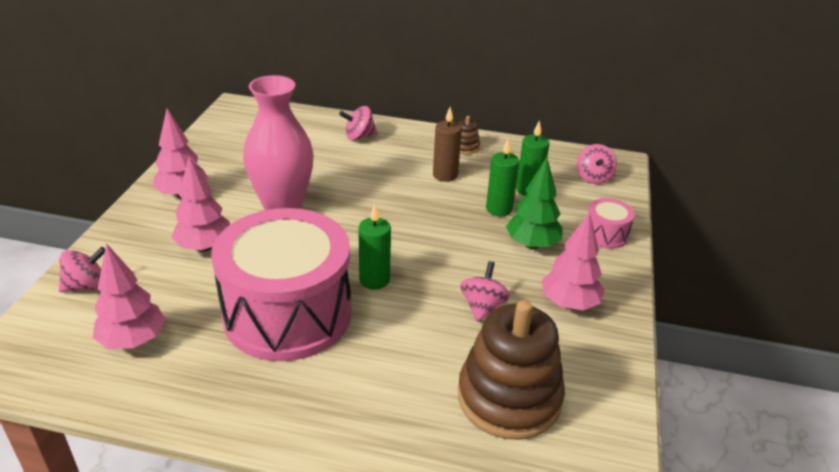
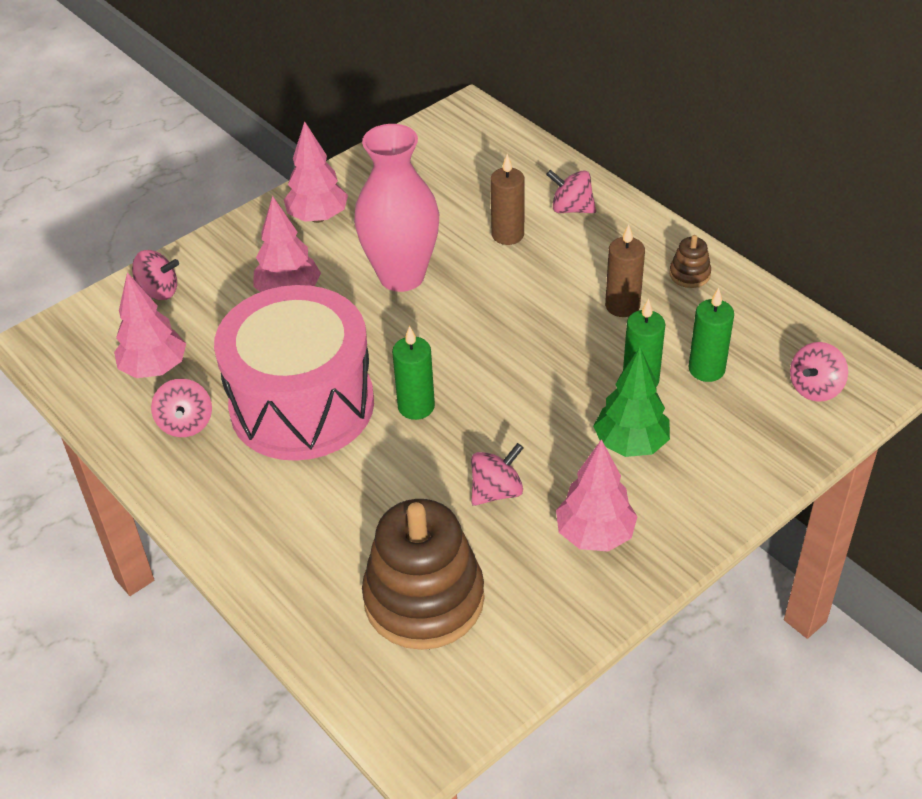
camera: 40 degrees right, 10 degrees up
(200, 368) = (186, 424): none -> pink spinning top
(333, 162) = (507, 235): none -> brown candle
(606, 235) = (738, 473): pink drum -> none

